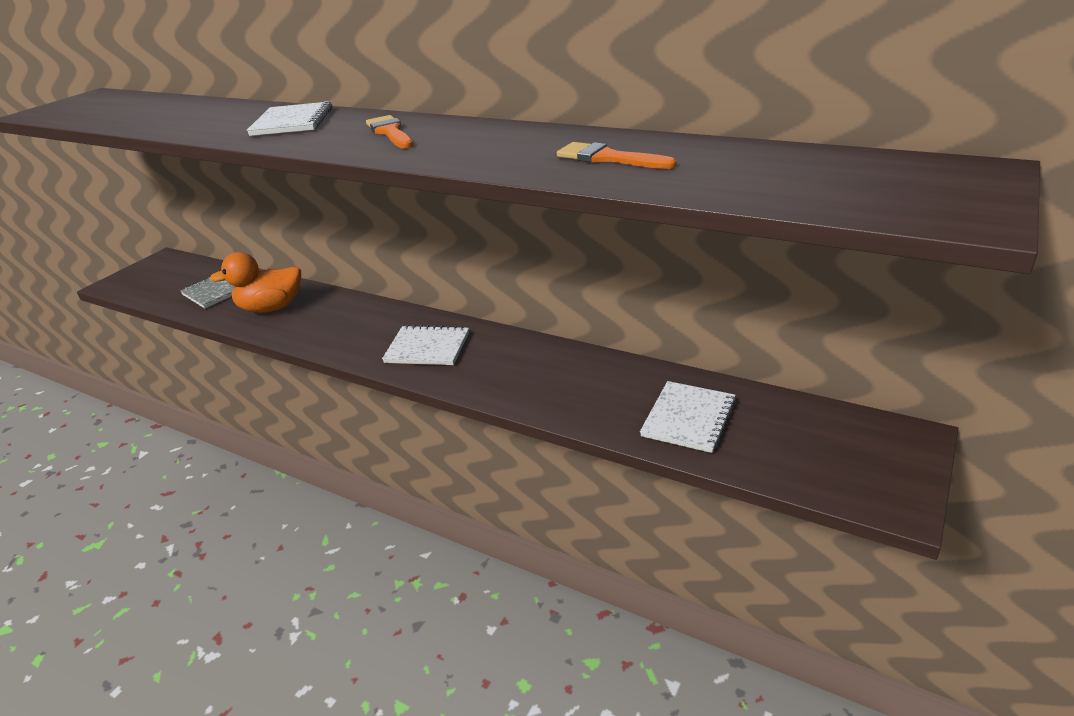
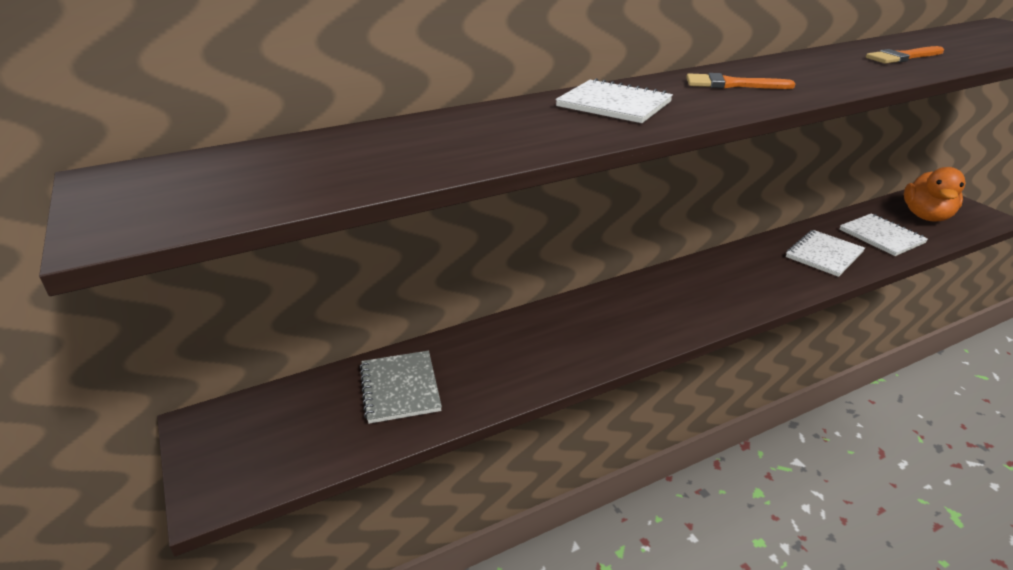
camera: 60 degrees left, 0 degrees up
(271, 308) = (506, 361): orange duck -> orange duck (926, 216)
(427, 348) = (698, 295): white notebook -> white notebook (824, 255)

